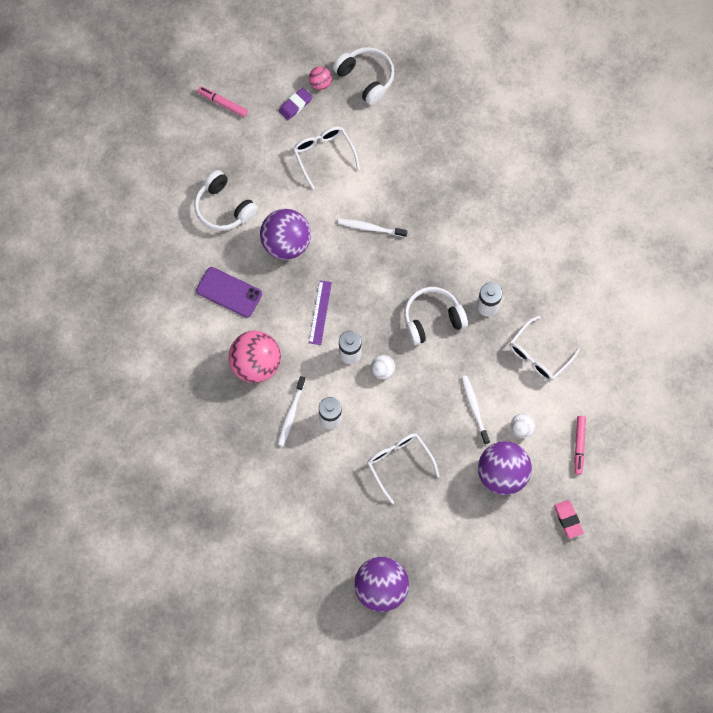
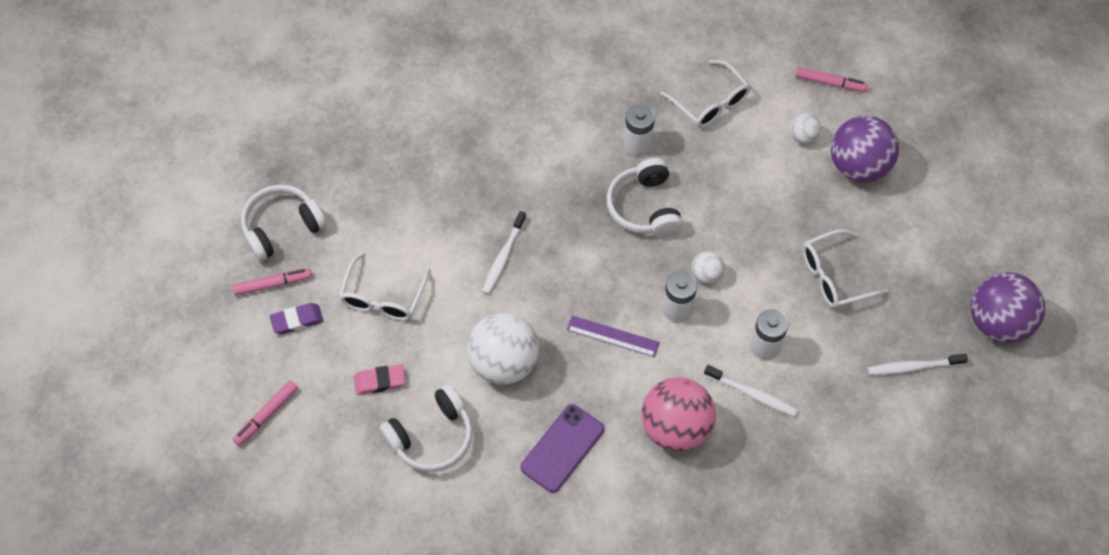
camera: 80 degrees left, 10 degrees down
(286, 243) = (504, 363): purple ball -> white ball
(295, 105) = (297, 320): purple eraser -> purple eraser turned 75 degrees counterclockwise
(320, 83) = (273, 284): pink ball -> pink marker
(324, 155) = (383, 296): white glasses -> white glasses turned 60 degrees counterclockwise
(474, 408) = (770, 181): white toothbrush -> white toothbrush (913, 367)
(568, 520) = (920, 110): pink eraser -> pink eraser (380, 381)

